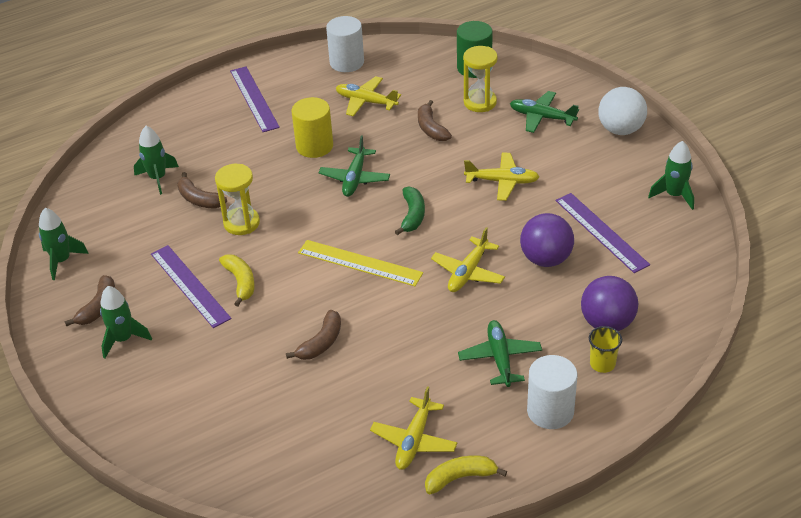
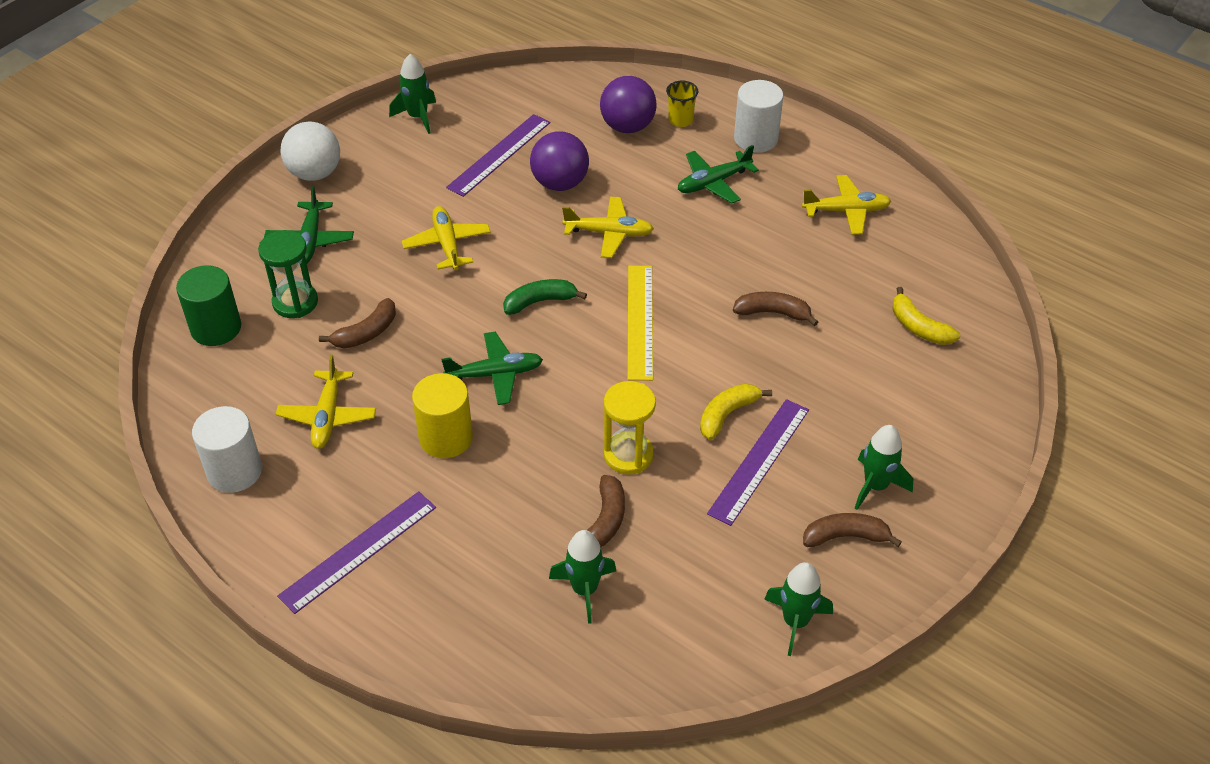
camera: 115 degrees left, 5 degrees up
(460, 478) = (864, 173): yellow banana -> yellow banana (919, 327)
(480, 102) = (295, 302): yellow hourglass -> green hourglass

